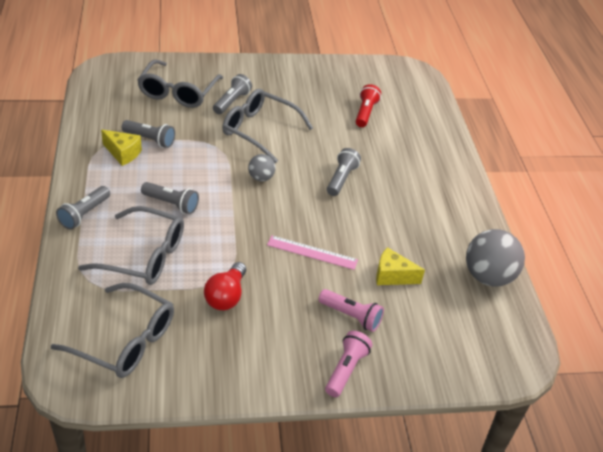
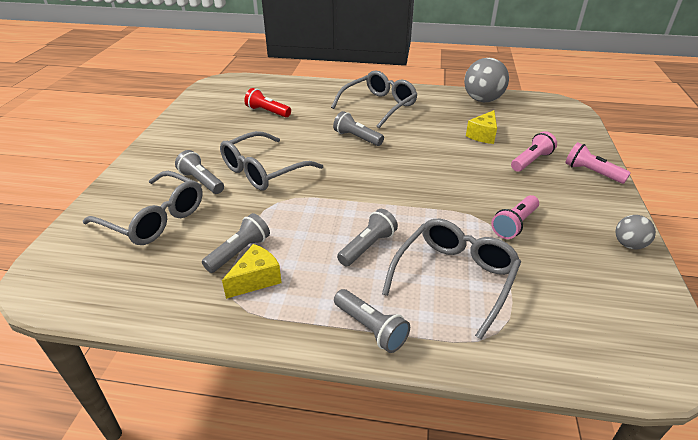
camera: 70 degrees left, 5 degrees down
(125, 341) = (591, 306): grey glasses -> grey glasses (379, 106)
(226, 296) = (514, 224): red light bulb -> pink flashlight
(261, 178) = (341, 180): grey ball -> grey ball (629, 244)
(312, 252) = (454, 167): pink ruler -> none

